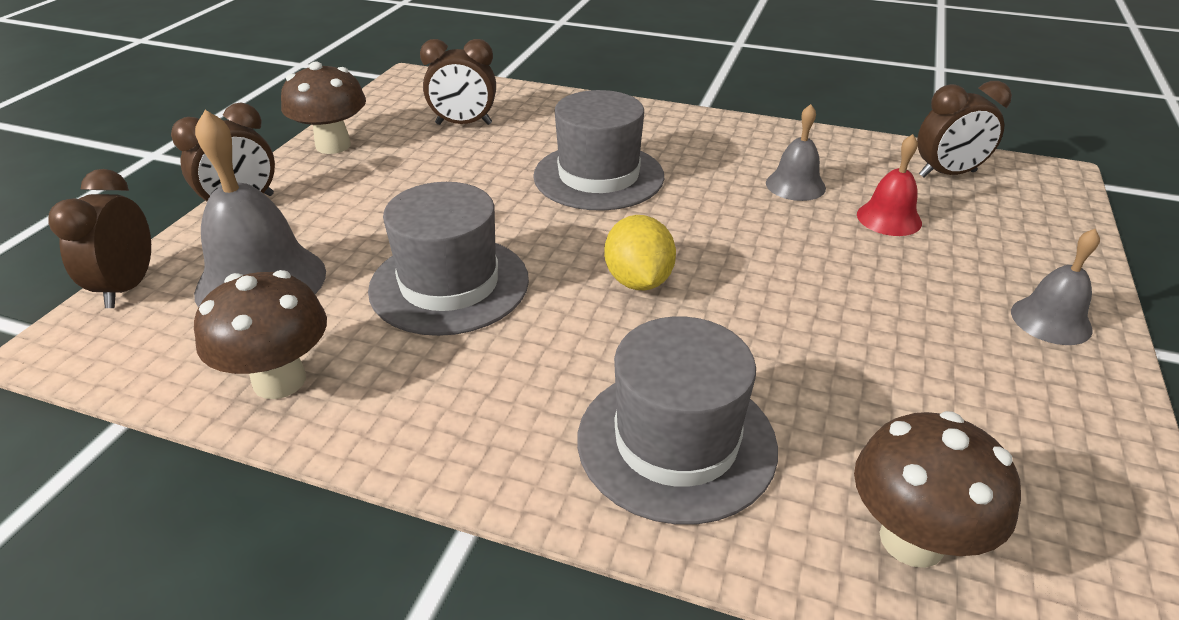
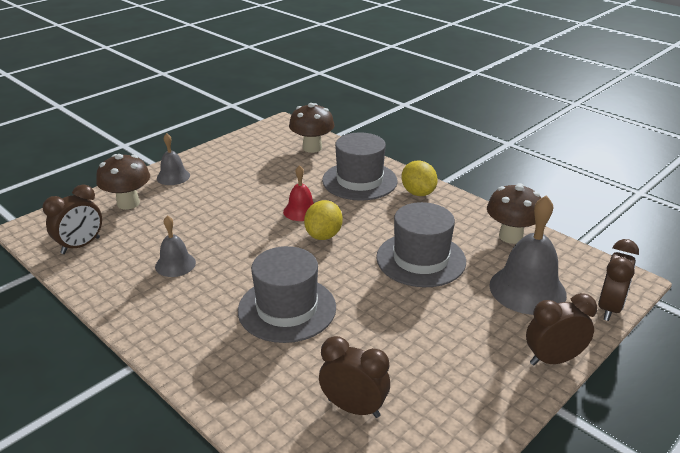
camera: 155 degrees left, 5 degrees down
(333, 145) = (481, 414): brown mushroom -> brown mushroom (128, 203)
(515, 447) = (418, 193): none -> yellow lemon
(889, 218) = (159, 231): red bell -> red bell (301, 211)
(947, 174) = (80, 246): brown clock -> brown clock turned 120 degrees clockwise

